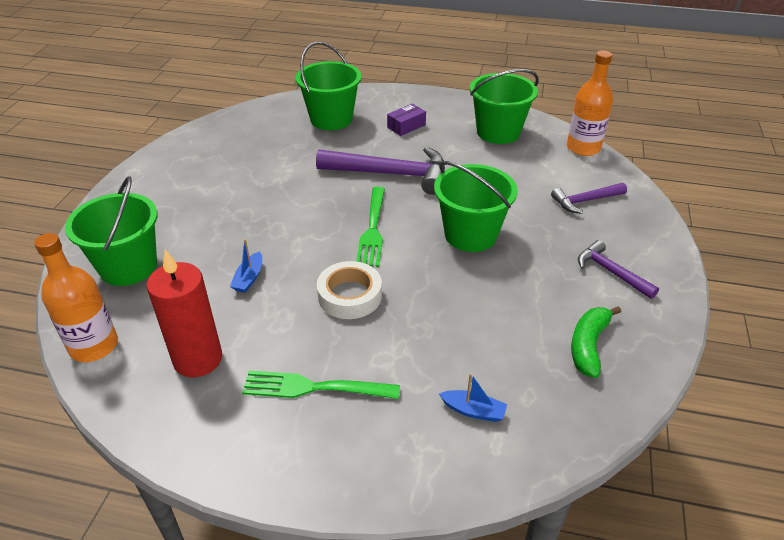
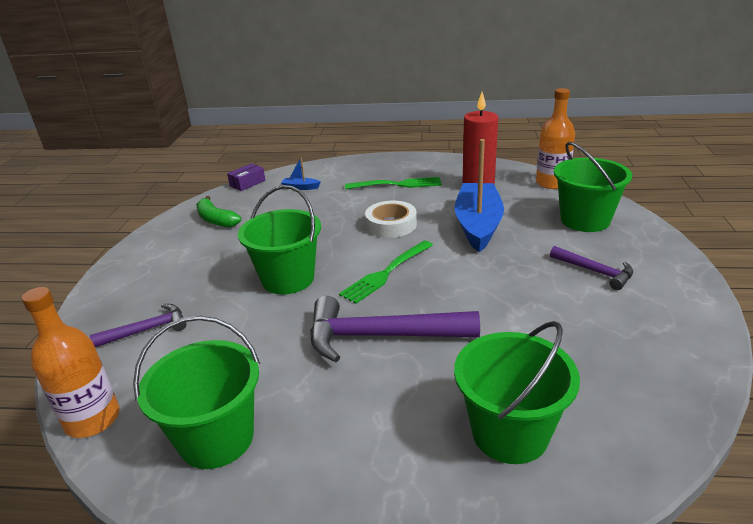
camera: 175 degrees right, 10 degrees down
(249, 278) = (478, 225): blue boat -> blue boat, size x2.48
(372, 228) = (386, 272): green fork -> green fork turned 135 degrees counterclockwise
(406, 126) = (374, 432): purple box -> purple box (247, 183)
(588, 345) = (216, 220): green banana -> green banana turned 120 degrees clockwise
(611, 272) = (168, 264): purple hammer -> purple hammer (595, 272)

